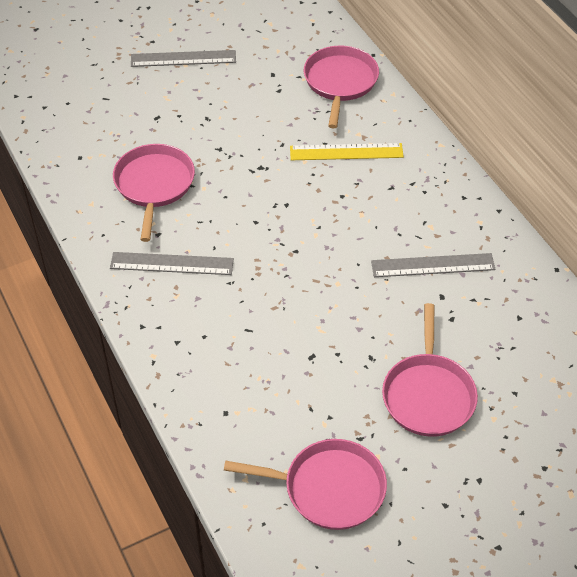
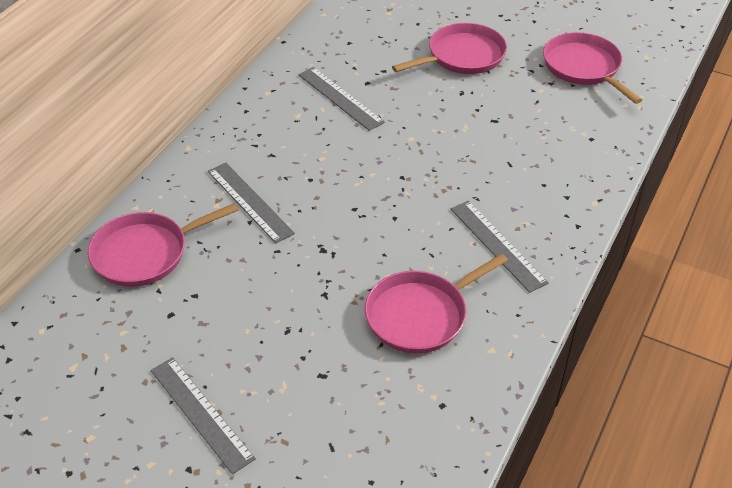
camera: 125 degrees left, 5 degrees down
(346, 152) = (249, 202): yellow ruler -> grey ruler

